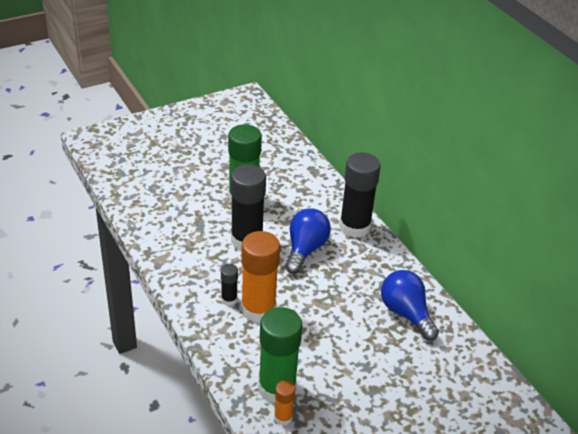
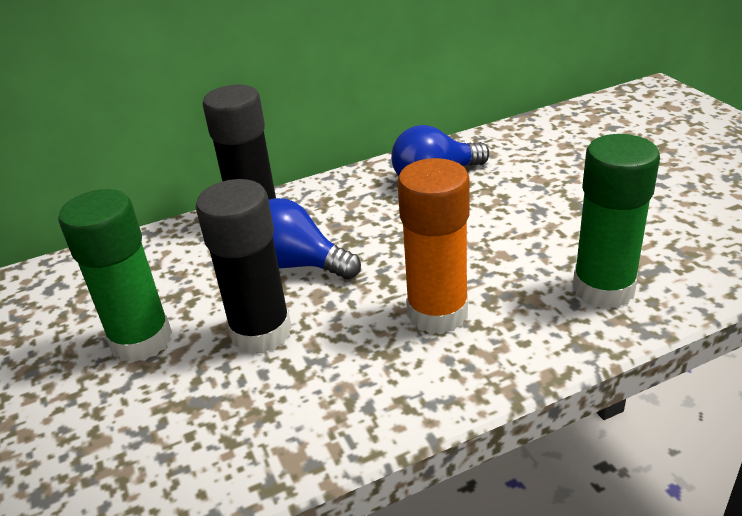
camera: 80 degrees left, 5 degrees down
(229, 299) = (414, 350): black glue stick -> none
(283, 417) = (658, 282): orange glue stick -> none

